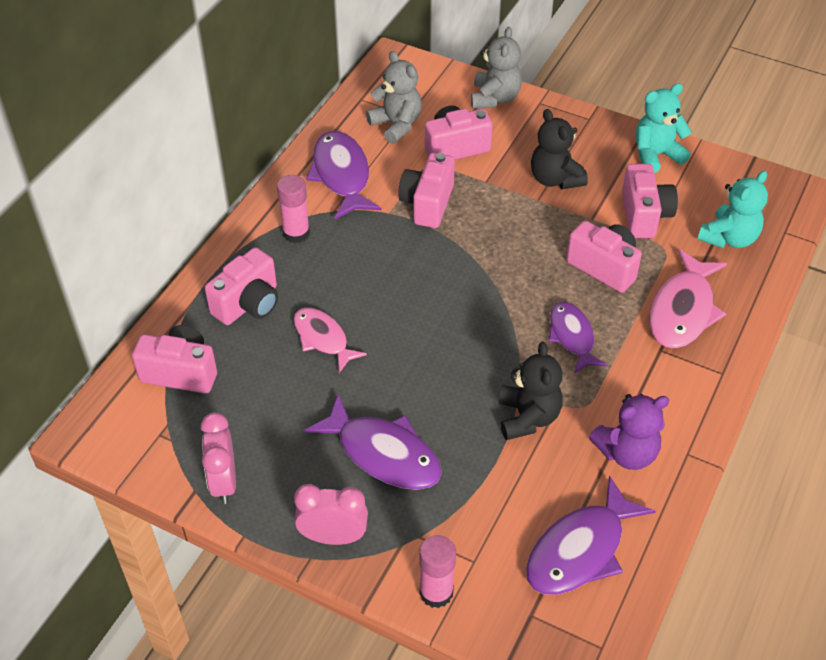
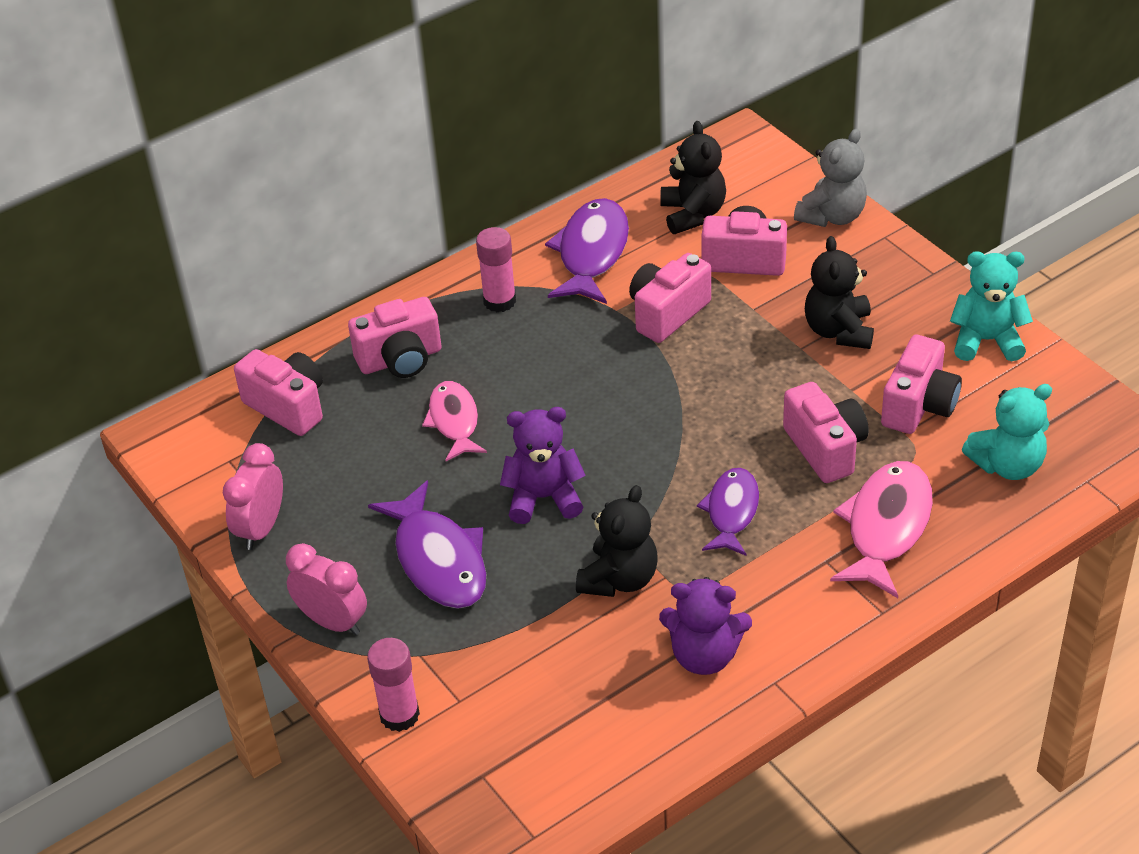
camera: 30 degrees right, 5 degrees down
(396, 125) = (693, 214): grey teddy bear -> black teddy bear
(431, 375) = (544, 498): none -> purple teddy bear
(580, 550) = (580, 733): purple fish -> none
(683, 310) = (886, 527): pink fish -> pink fish turned 150 degrees clockwise

